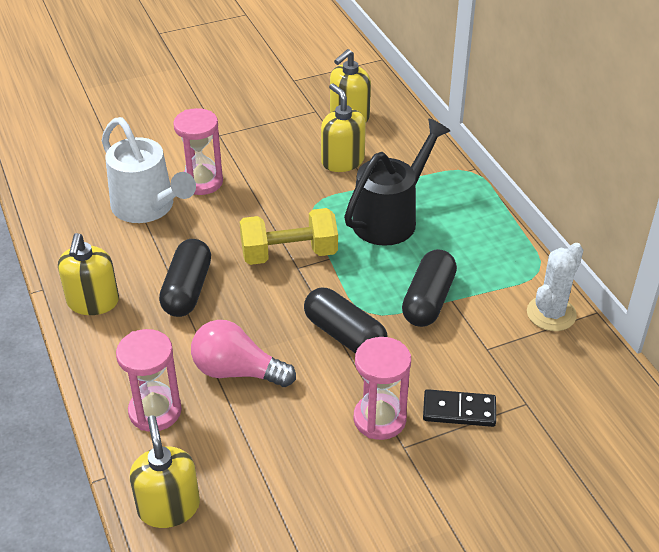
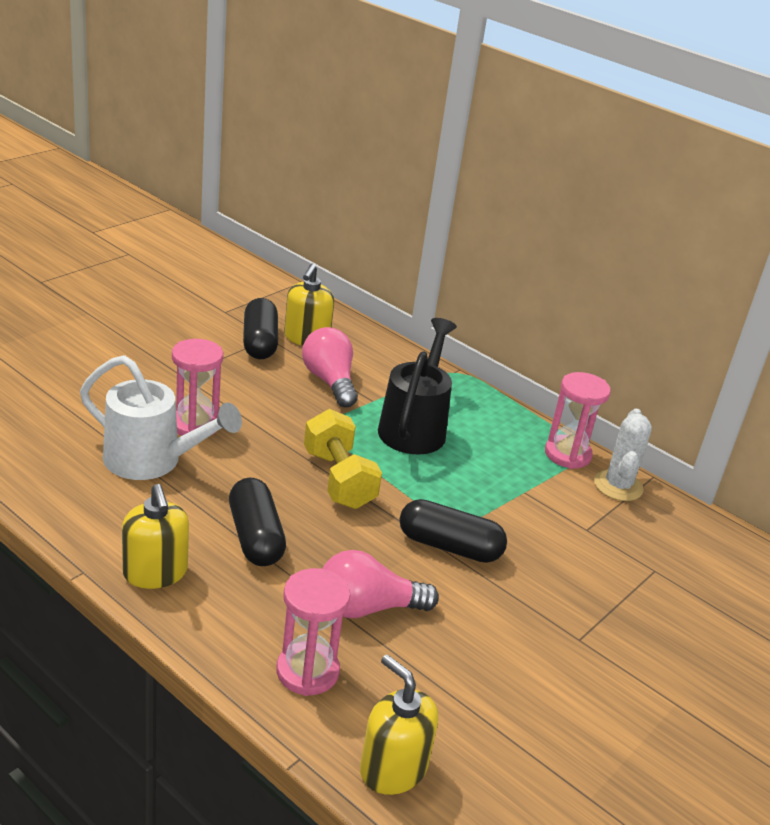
camera: 30 degrees left, 10 degrees down
(289, 254) = (338, 479): yellow dumbbell -> yellow dumbbell turned 75 degrees counterclockwise
(342, 161) = (330, 381): yellow soap dispenser -> pink light bulb
(379, 419) = (539, 618): pink hourglass -> pink hourglass (567, 454)
(428, 300) = (503, 496): black capsule -> black capsule (259, 342)
(459, 410) = (603, 591): black domino -> none

